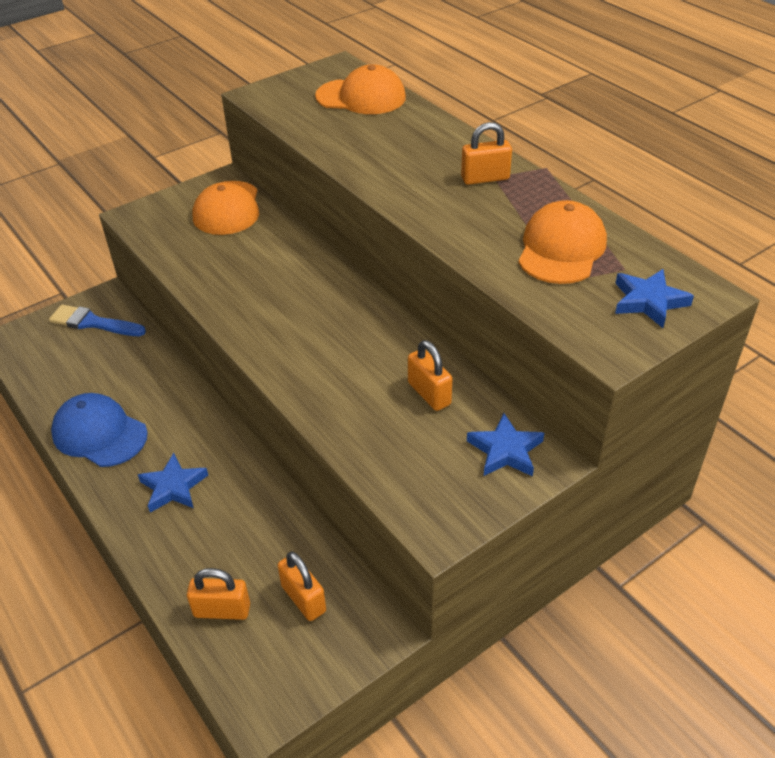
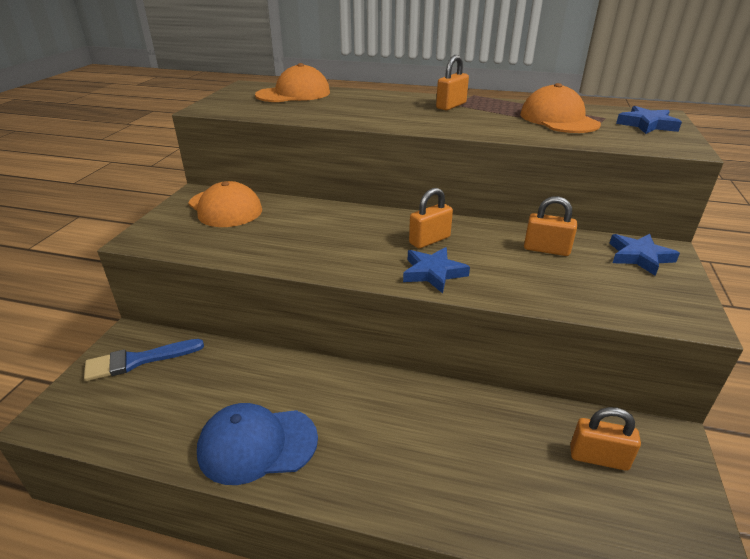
camera: 40 degrees left, 10 degrees down
(173, 487) = (385, 444): blue star -> blue star (433, 273)
(222, 610) = (561, 514): orange padlock -> orange padlock (429, 240)

